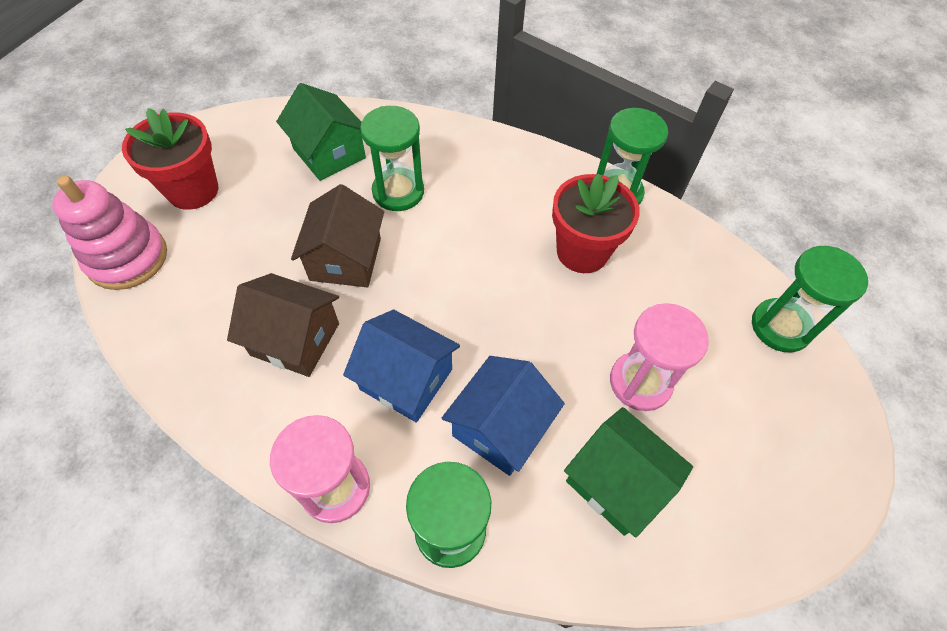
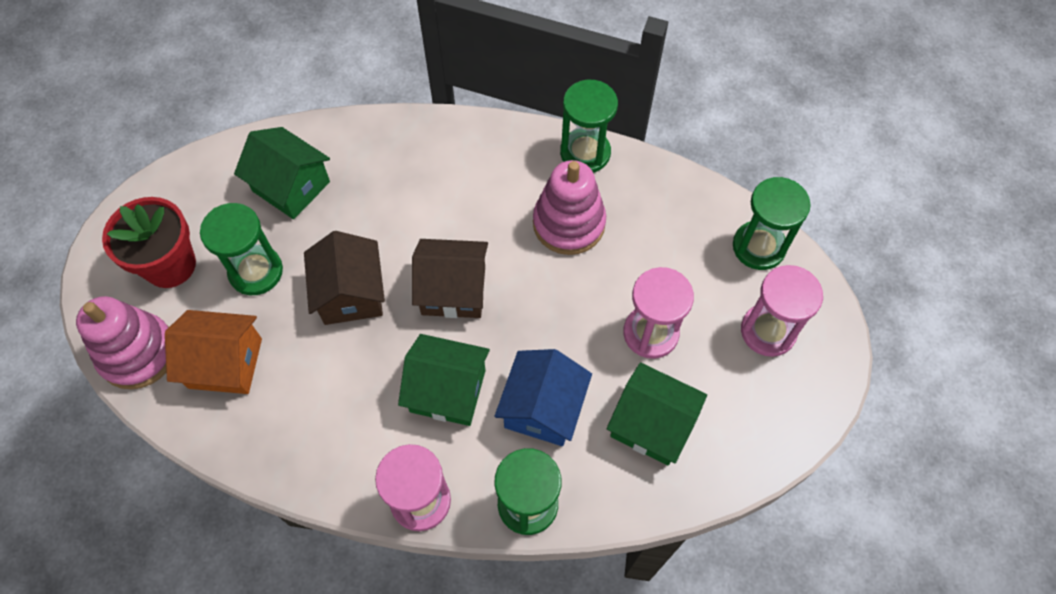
camera: 15 degrees left, 5 degrees up
(201, 289) = (225, 363): none -> orange house
(295, 339) = (334, 384): brown house -> brown house (453, 290)
(398, 192) = (375, 209): green hourglass -> green hourglass (256, 271)
(406, 379) = (448, 391): blue house -> green house
(582, 252) = (569, 223): red flower pot -> pink stacking toy
(774, 418) = (768, 331): none -> pink hourglass

